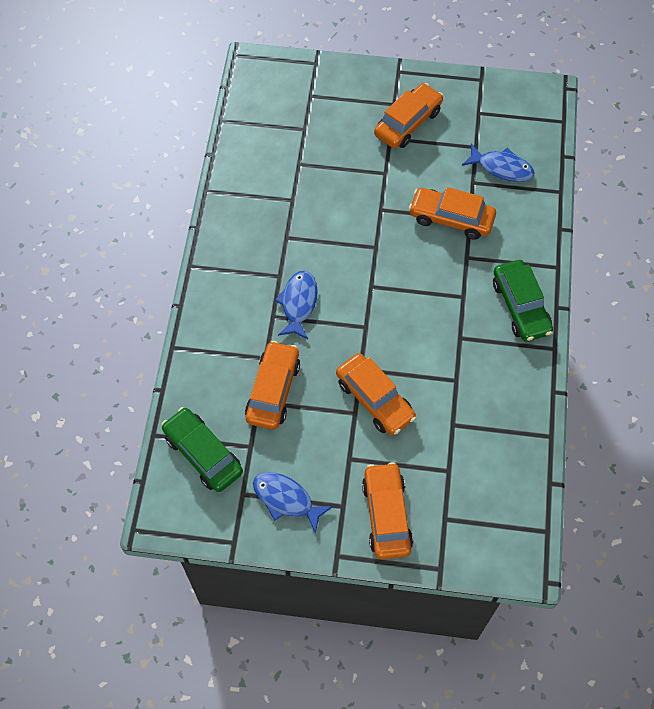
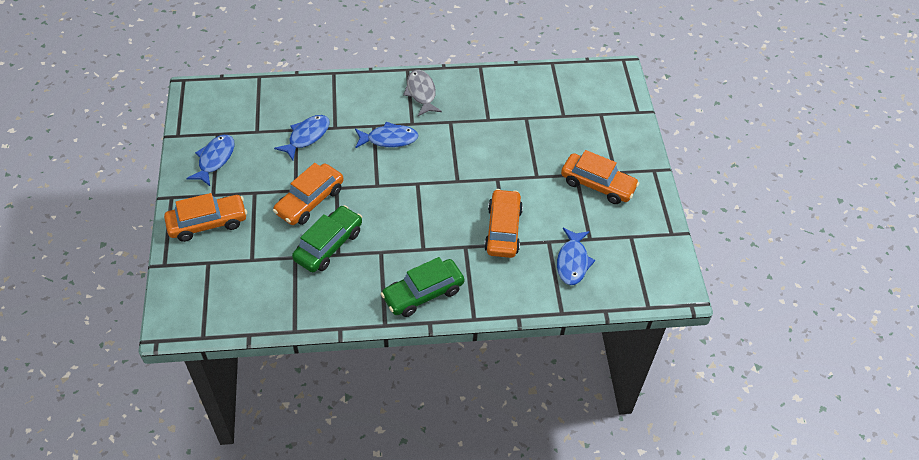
camera: 75 degrees right, 10 degrees down
(203, 454) = (247, 106): green car -> green car (328, 245)
(233, 258) = (421, 93): none -> grey fish
(273, 390) = (307, 136): orange car -> blue fish

